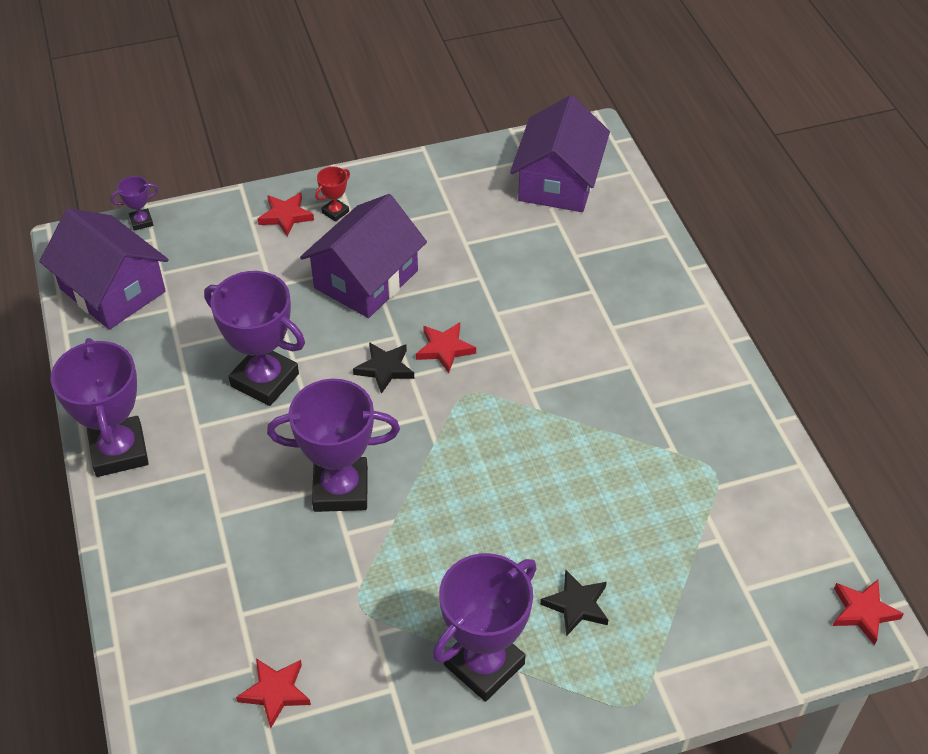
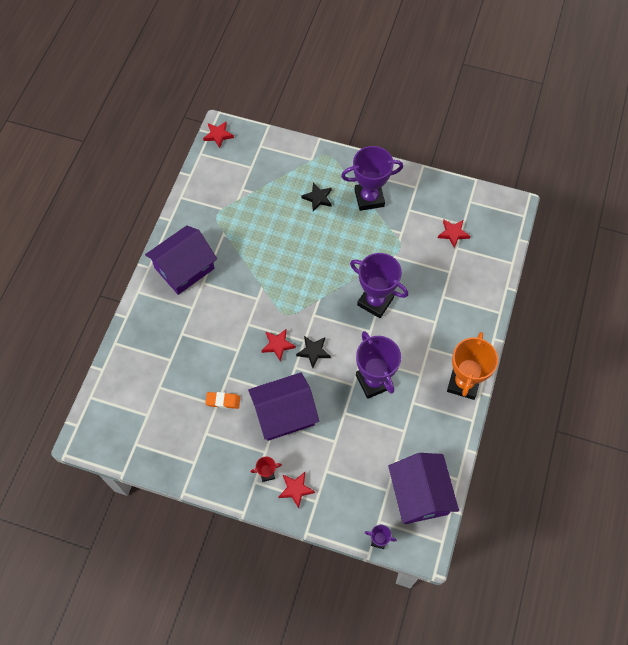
camera: 145 degrees left, 15 degrees up
(119, 451) = (463, 383): purple trophy -> orange trophy
(460, 250) = (223, 401): none -> orange eraser
(558, 181) = (133, 415): purple house -> purple house (184, 268)

